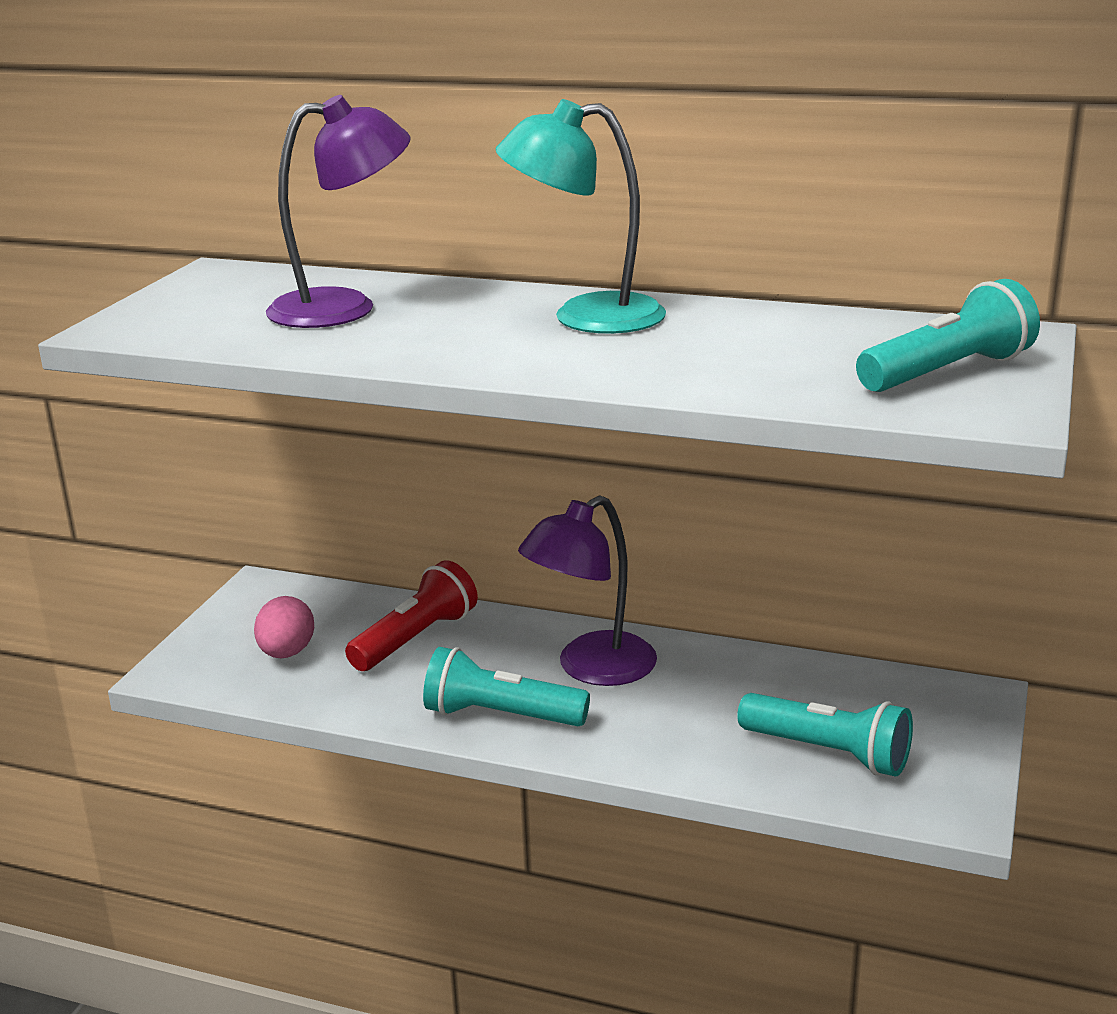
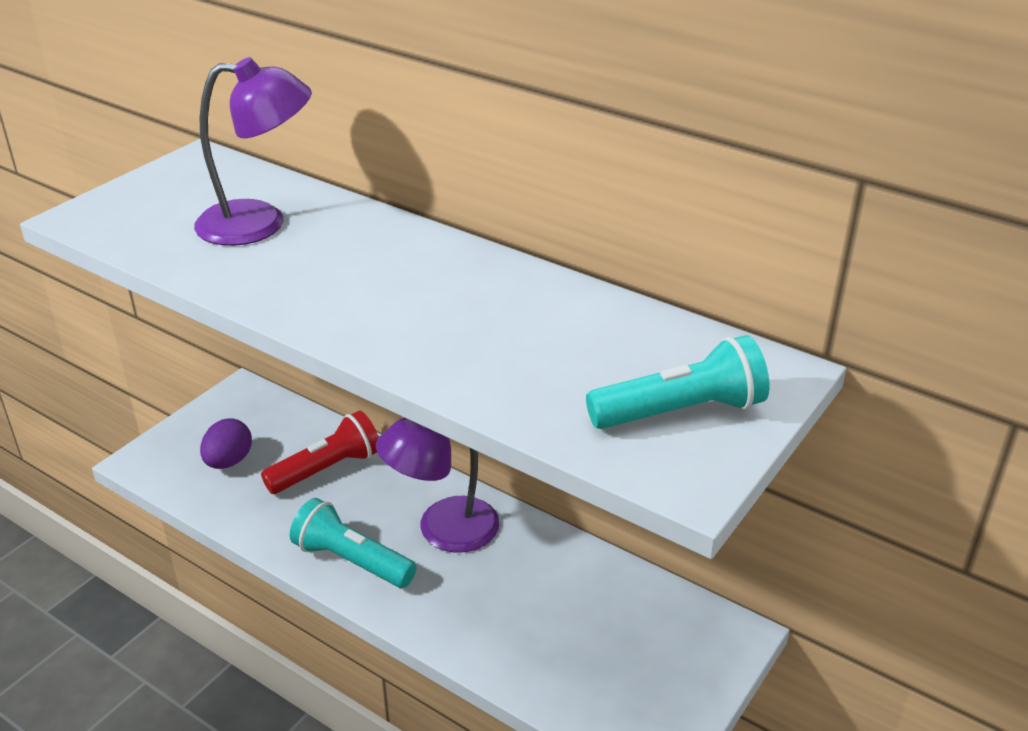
camera: 15 degrees right, 10 degrees up
(287, 653) = (229, 461): pink egg -> purple egg
(585, 317) = (434, 273): turquoise lamp -> none
(829, 753) = (583, 663): turquoise flashlight -> none

